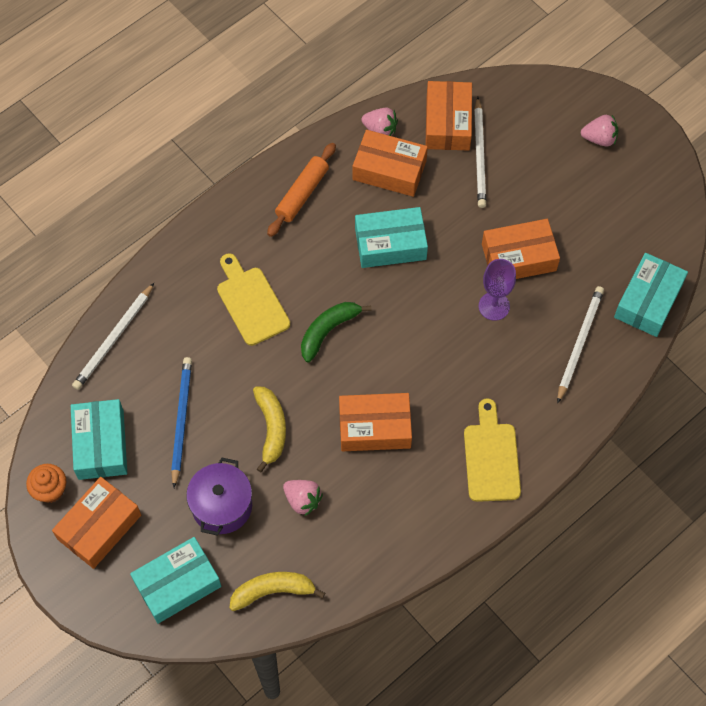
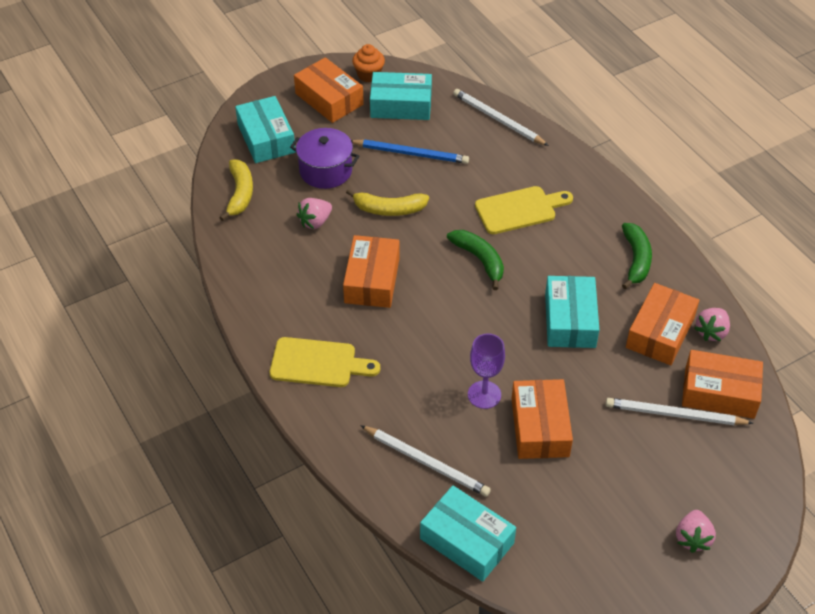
camera: 100 degrees right, 15 degrees down
(302, 194) = (636, 260): orange rolling pin -> green banana

